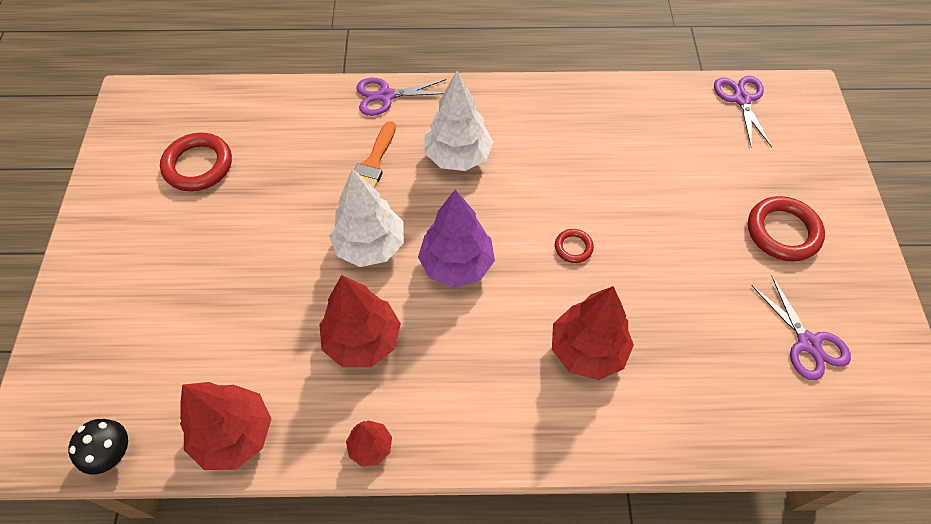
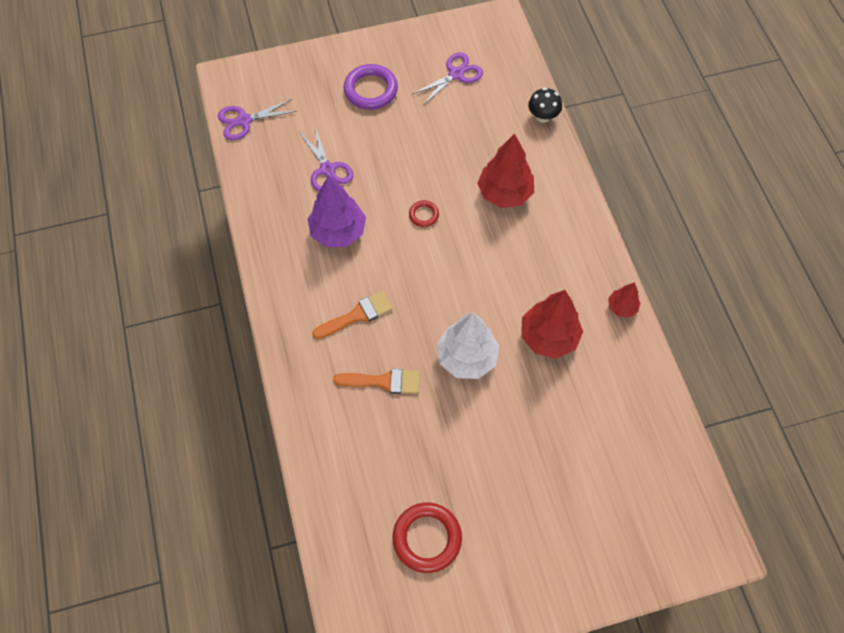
camera: 105 degrees left, 5 degrees up
(112, 453) = (696, 478): black mushroom -> black mushroom (543, 116)
(234, 435) = (649, 398): red tree -> none
(386, 96) = (300, 395): purple scissors -> purple scissors (327, 169)
(457, 264) = (463, 290): purple tree -> purple tree (338, 232)
(458, 156) = (357, 315): white tree -> orange brush
(783, 232) = (371, 90): red ring -> purple ring

